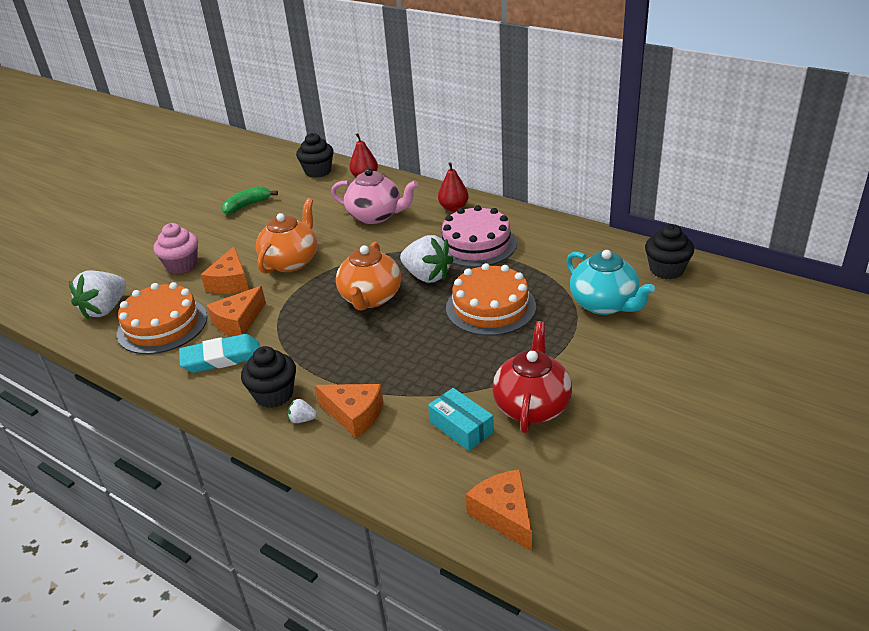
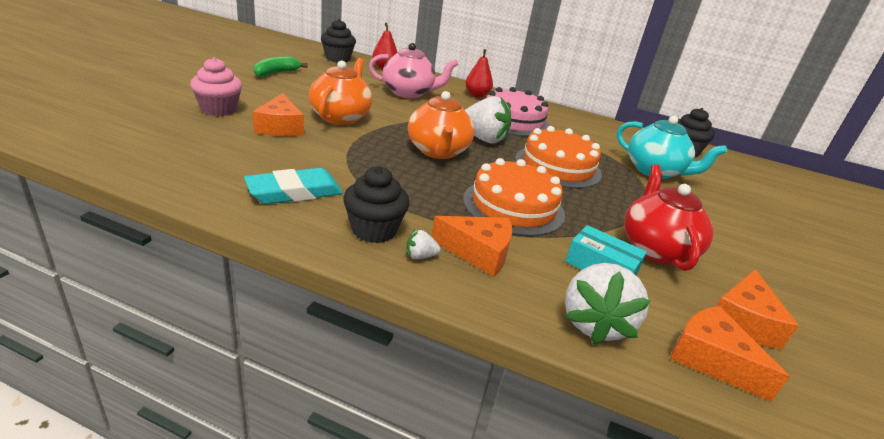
camera: 20 degrees left, 5 degrees down
(105, 309) = (131, 138): white strawberry -> white strawberry (594, 323)
(162, 325) = (209, 158): orange cake -> orange cake (513, 206)
(238, 321) = (302, 160): orange cheese -> orange cheese (743, 321)

